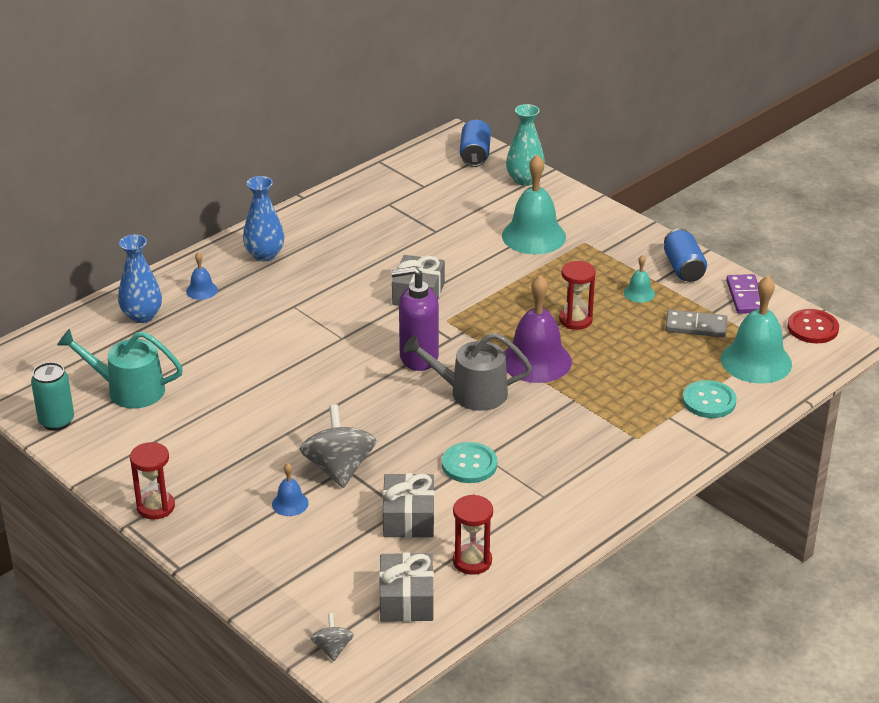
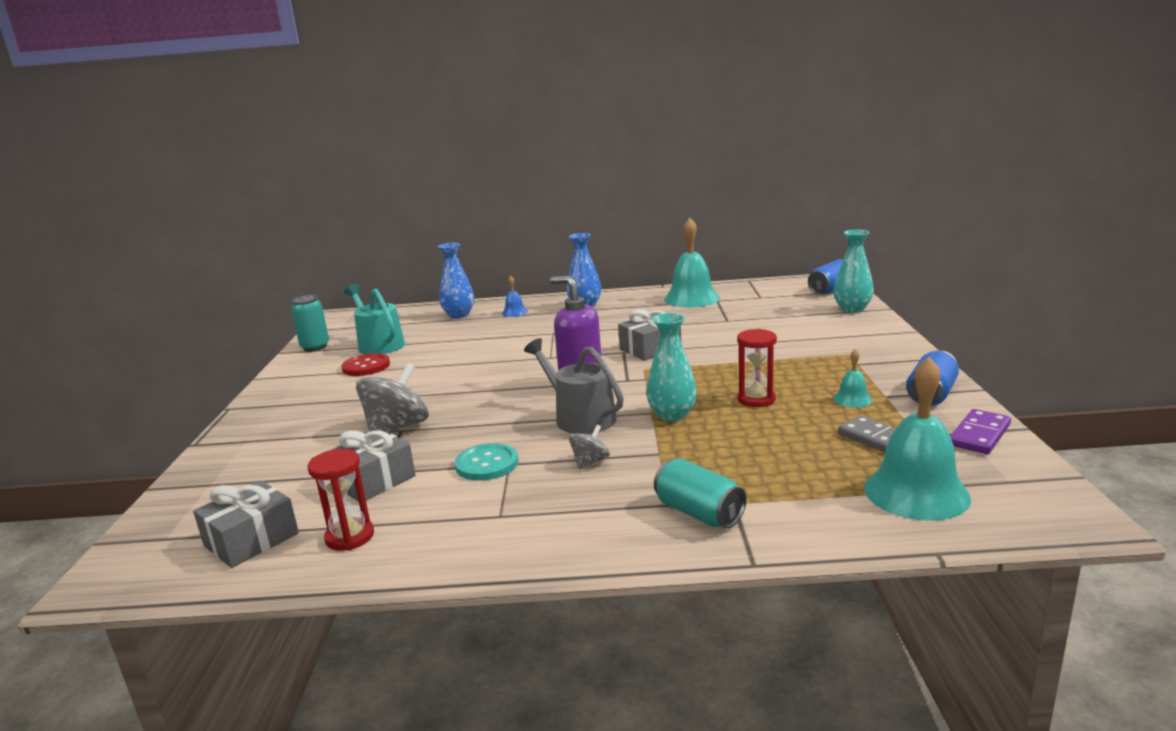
camera: 45 degrees right, 15 degrees down
(156, 507) = (260, 405): red hourglass -> none
(290, 503) = (326, 436): blue bell -> none
(332, 648) = (139, 546): grey spinning top -> grey spinning top (590, 462)
(533, 236) = (806, 340): turquoise bell -> turquoise bell (691, 298)
(536, 361) = (672, 415): purple bell -> turquoise vase
(659, 434) = (699, 513): none -> turquoise can
(709, 401) = (802, 506): turquoise button -> none
(812, 328) = (1042, 488): red button -> red button (366, 366)

